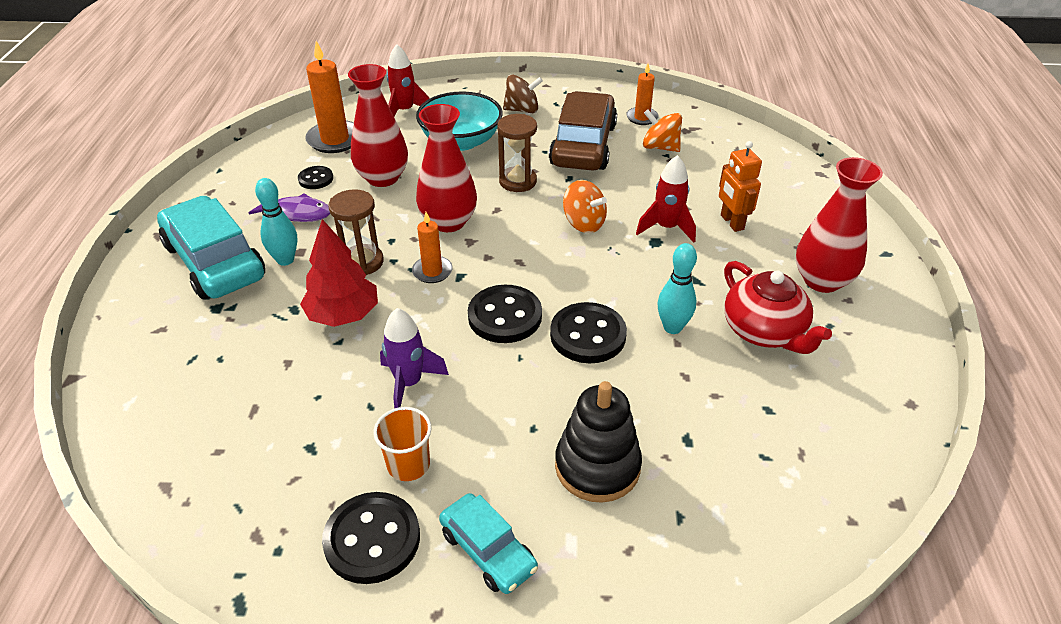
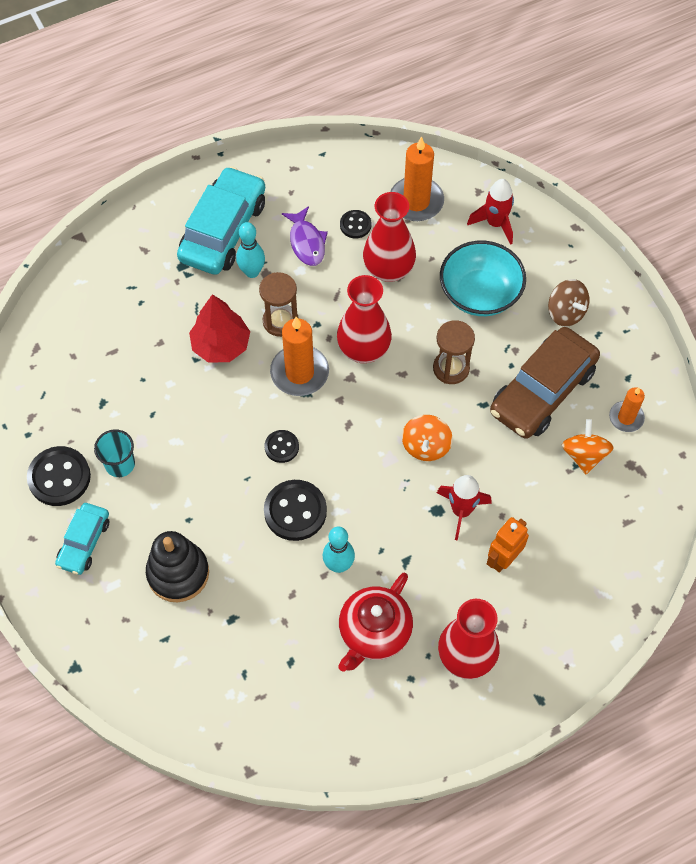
camera: 60 degrees right, 20 degrees up
(408, 464) = (120, 464): orange cup -> turquoise cup
(409, 383) = (183, 424): purple rocket -> none
(432, 271) = (299, 372): orange candle -> orange candle, size x1.70
(505, 316) = (281, 447): black button -> black button, size x0.56
(583, 145) = (542, 391): brown car -> brown car turned 150 degrees clockwise

